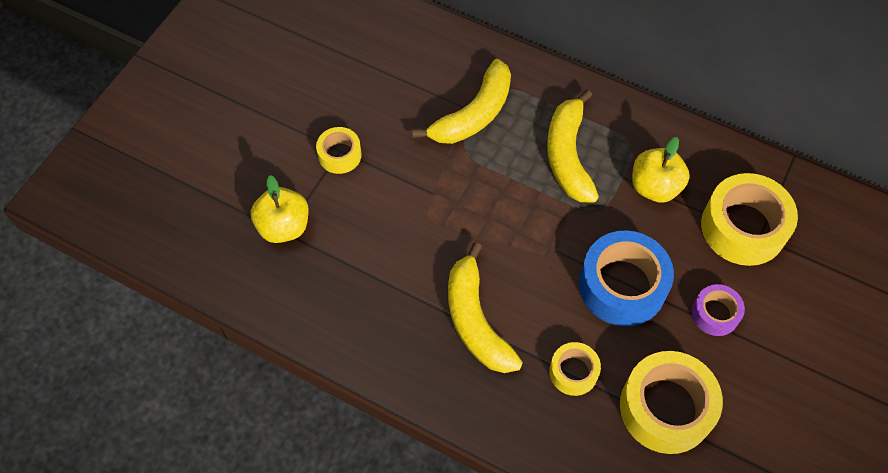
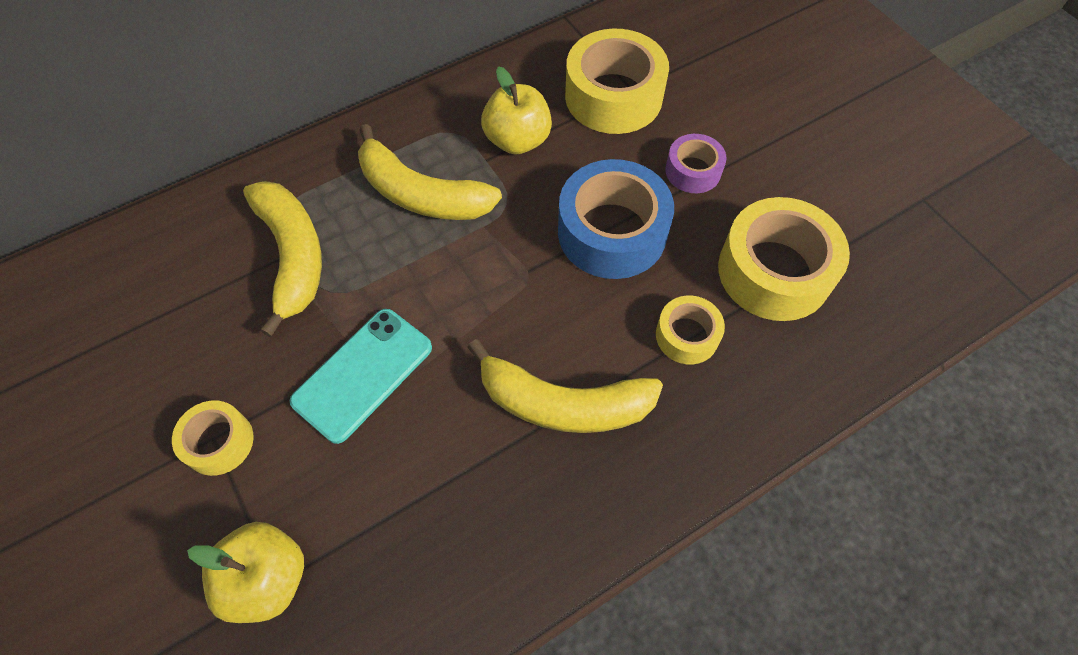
camera: 60 degrees left, 0 degrees up
(423, 200) = (363, 374): none -> turquoise phone

